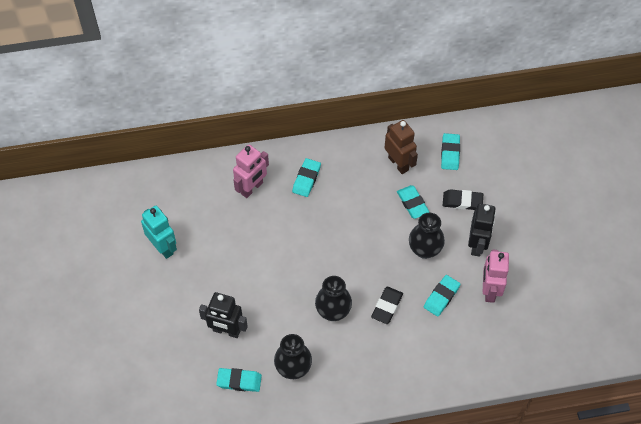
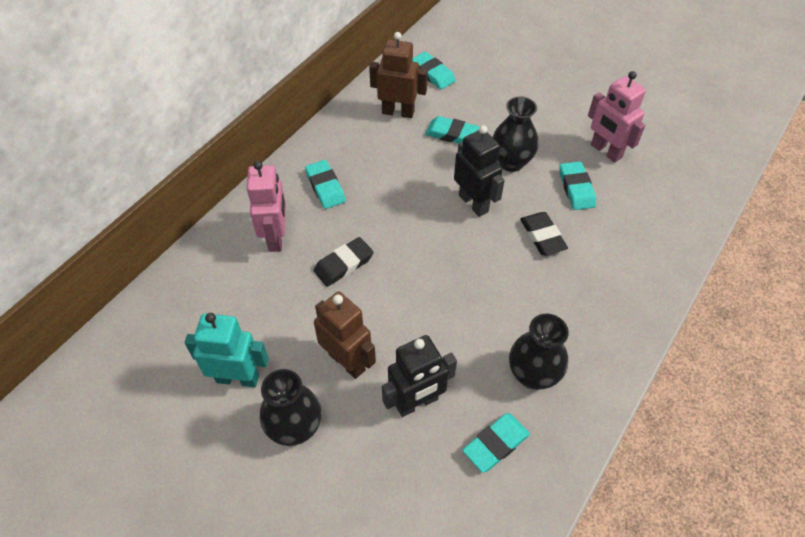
camera: 45 degrees left, 5 degrees down
(217, 283) = (347, 361): none -> brown robot
(333, 311) = (500, 284): black vase -> black vase (295, 428)
(462, 201) = (491, 101): black eraser -> black eraser (343, 264)
(477, 245) = (548, 124): black robot -> black robot (473, 203)

